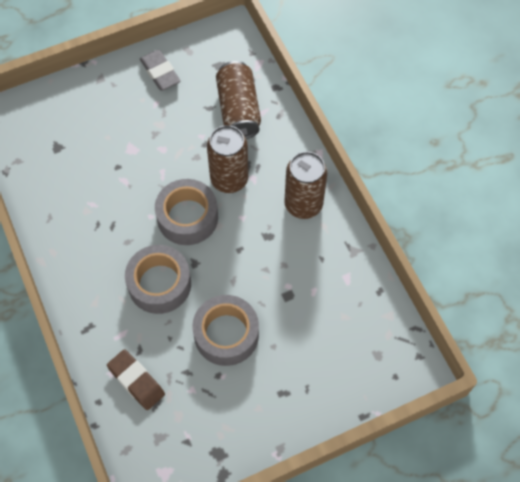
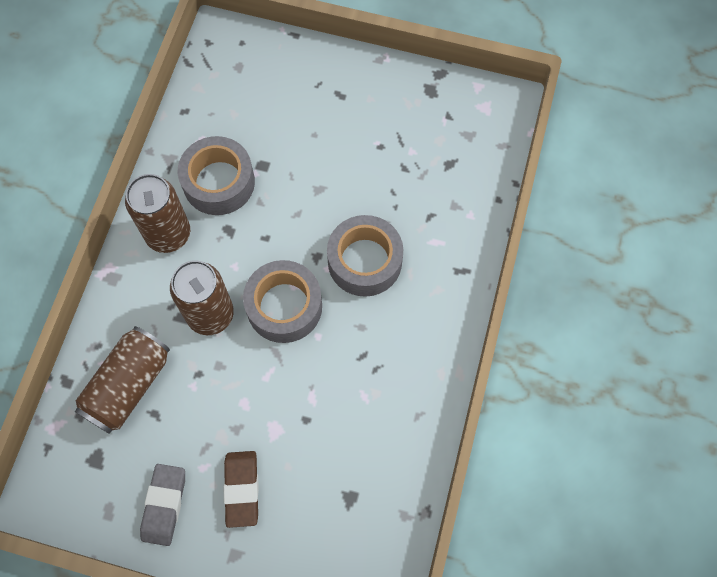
camera: 140 degrees left, 5 degrees up
(136, 381) = (453, 192): brown eraser -> brown eraser (242, 489)
(226, 334) = (344, 173): grey tape -> grey tape (219, 182)

